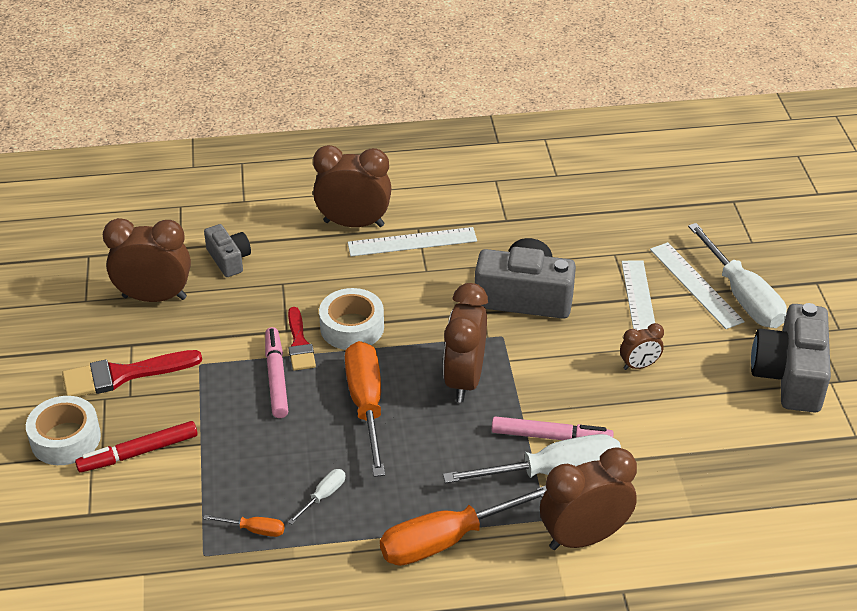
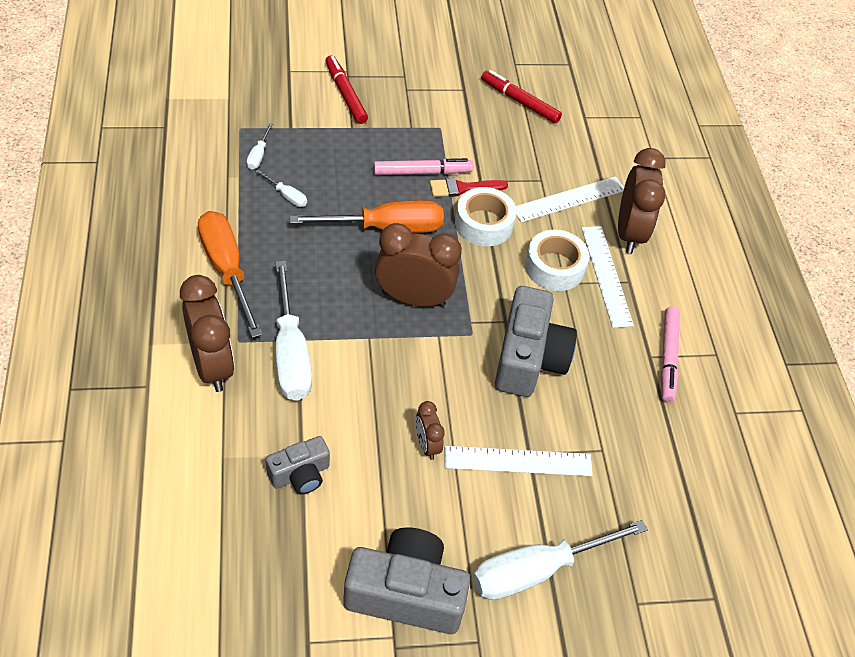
camera: 85 degrees right, 10 degrees up
(65, 439) = (364, 57): white tape -> white tape (554, 267)
(123, 375) = (429, 85): red brush -> none
(154, 297) = (519, 101): brown clock -> red marker
(229, 259) = (571, 146): grey camera -> grey camera (300, 474)
(254, 530) = (258, 155): orange screwdriver -> white screwdriver
(551, 437) = (335, 356): pink marker -> pink marker (668, 358)
(695, 285) = (555, 523): white ruler -> white ruler (569, 199)

